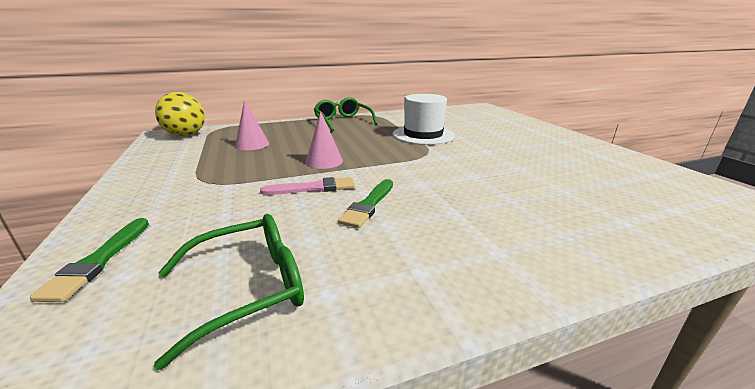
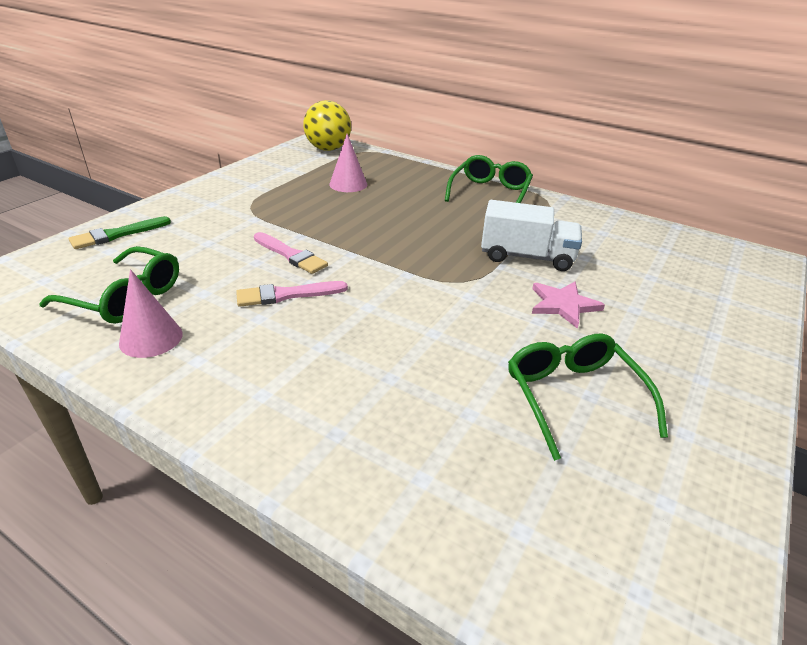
camera: 50 degrees right, 10 degrees up
(324, 161) = (356, 234): pink cone -> pink cone (151, 338)
(369, 205) = (286, 295): green brush -> pink brush
(423, 135) = (526, 257): white hat -> white truck
(478, 142) = (563, 305): none -> pink star
(562, 165) = (573, 397): none -> green glasses

